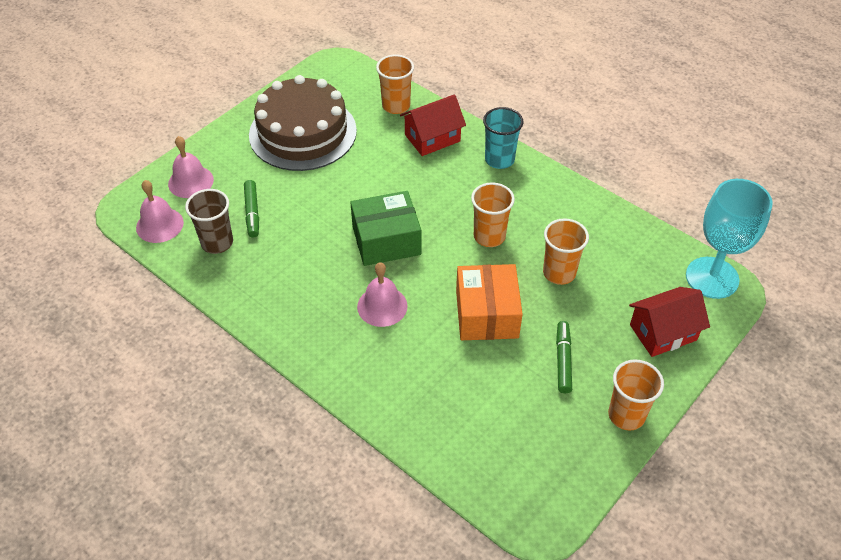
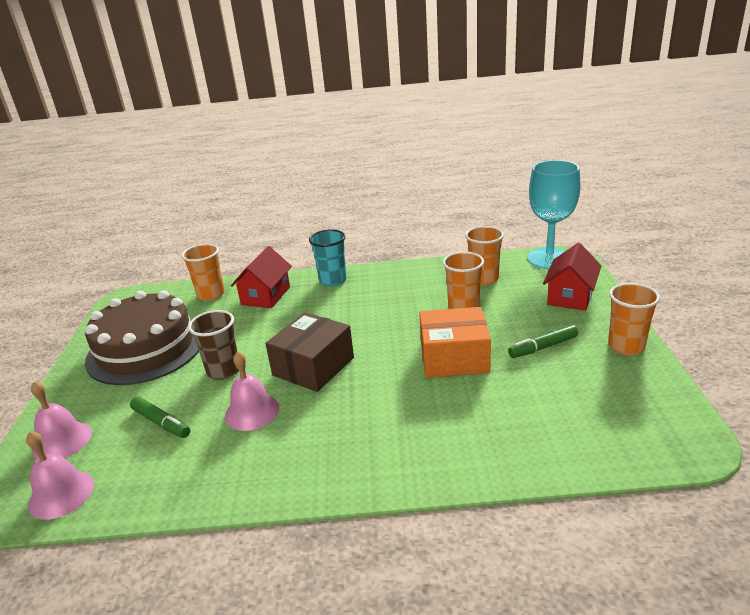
camera: 40 degrees left, 20 degrees down
(217, 243) = (149, 465): brown cup -> brown cup (224, 371)
(382, 306) = (370, 405): pink bell -> pink bell (252, 411)
(386, 240) = (313, 366): green box -> brown box
(487, 314) = (454, 358): orange box -> orange box turned 45 degrees counterclockwise
(489, 236) = (387, 319): orange cup -> orange cup (484, 279)
(563, 360) = (543, 347): green marker -> green marker turned 75 degrees counterclockwise

